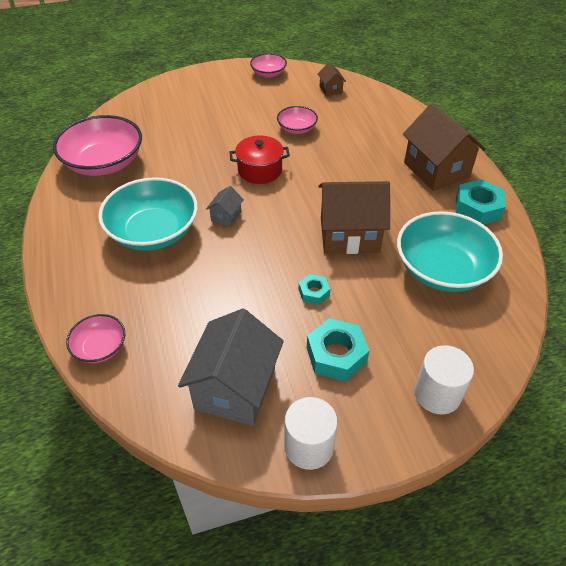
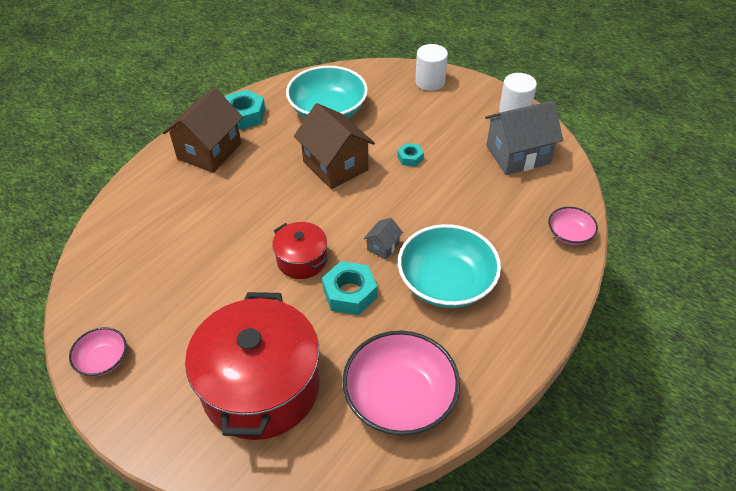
camera: 125 degrees left, 0 degrees up
(181, 117) = (261, 387): none -> red pot
(226, 216) = (383, 247): grey house -> grey house turned 45 degrees counterclockwise
(297, 128) = (211, 269): pink bowl -> none
(330, 89) = (109, 280): brown house -> none
(336, 355) = (448, 126): turquoise nut -> turquoise nut (350, 293)

